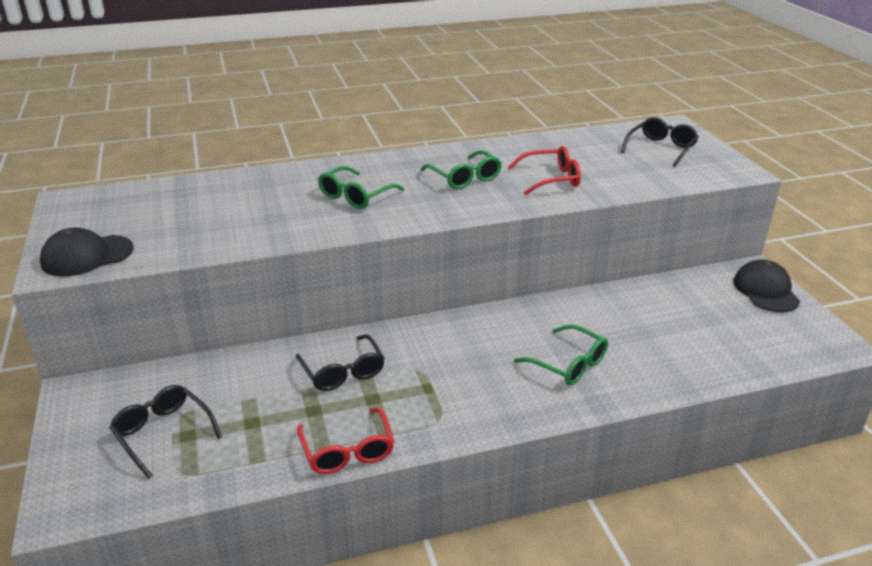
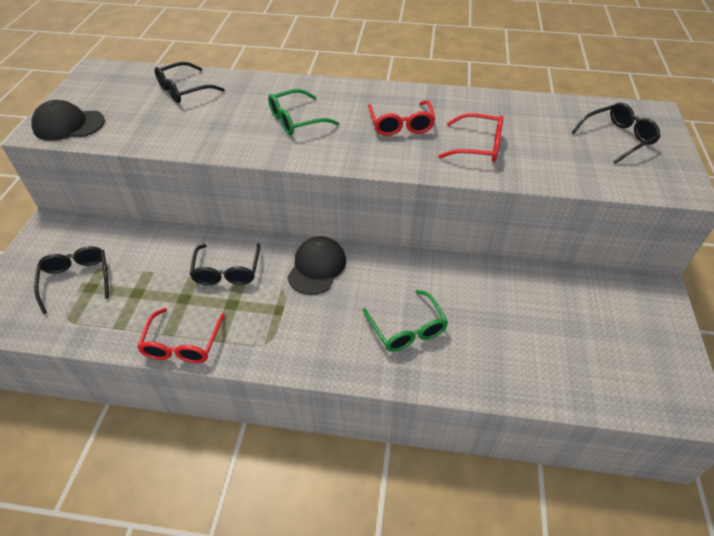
camera: 25 degrees right, 15 degrees up
(201, 196) = (184, 90): none -> black glasses
(465, 178) = (401, 125): green glasses -> red glasses
(765, 290) = (655, 316): black cap -> black cap (317, 267)

